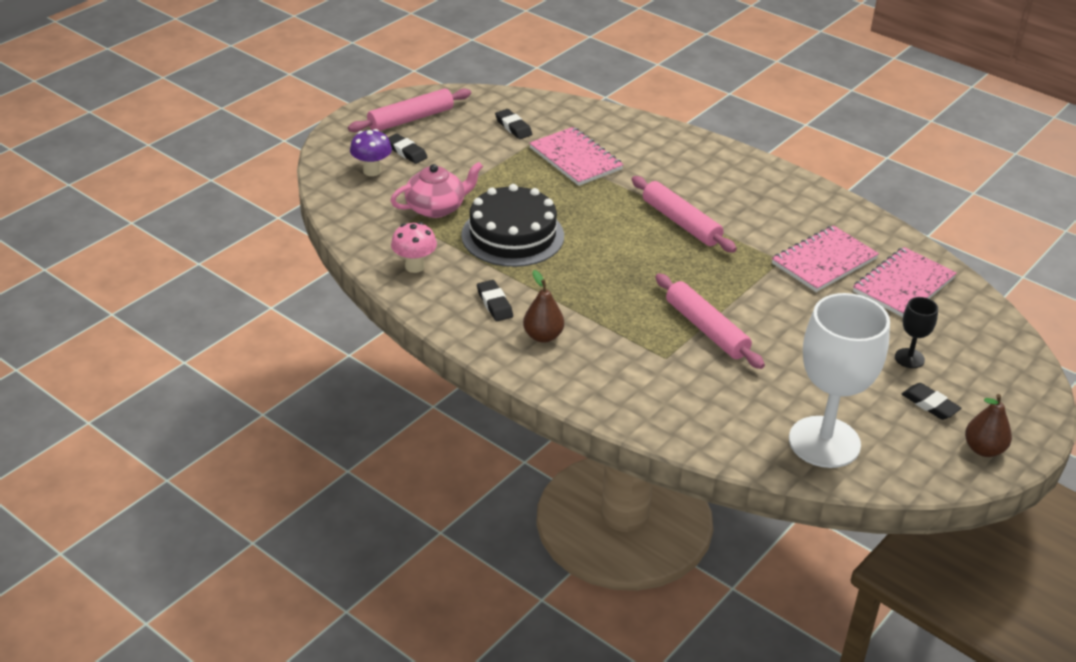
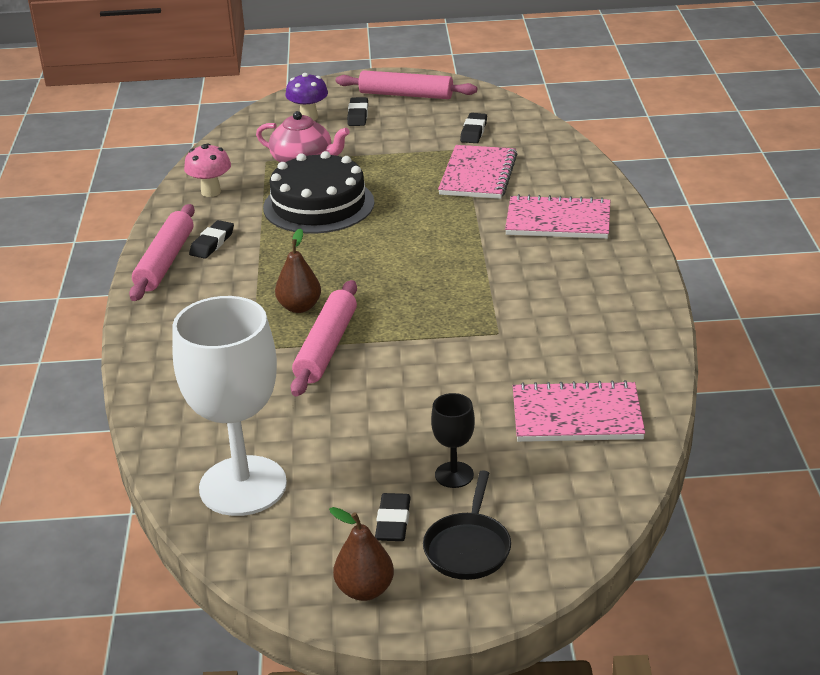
camera: 50 degrees right, 5 degrees down
(543, 336) = (199, 282): brown pear -> brown pear (299, 307)
(681, 222) = (470, 261): pink rolling pin -> pink rolling pin (165, 261)
(824, 261) = (538, 355): pink notebook -> pink notebook (558, 221)
(984, 392) = (468, 547): none -> black pan

